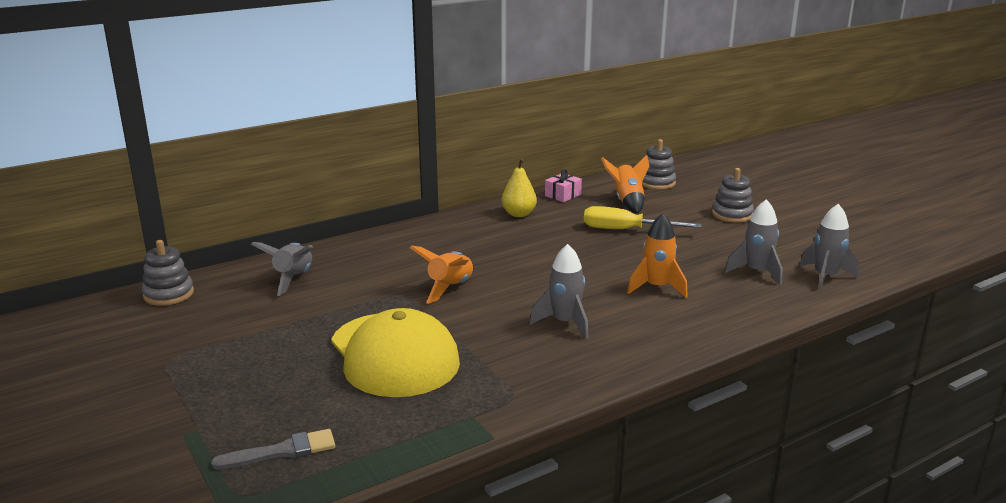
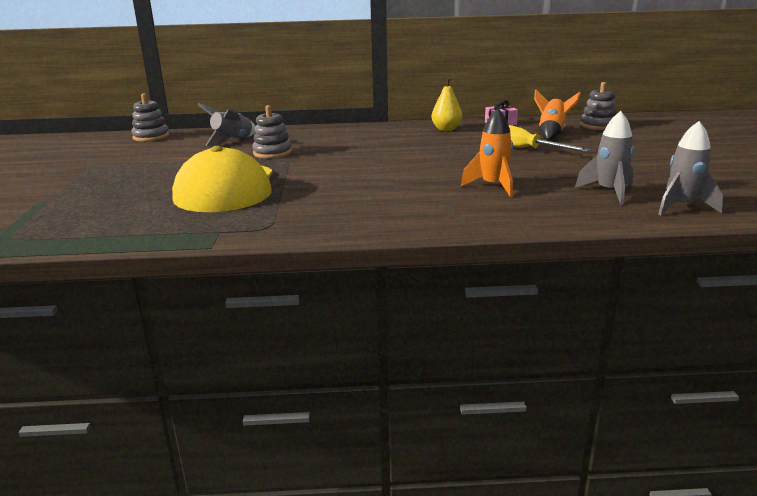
camera: 30 degrees right, 0 degrees up
(282, 451) = (73, 222): grey brush -> none
(450, 288) = (325, 161): orange rocket -> none
(565, 323) = (378, 194): grey rocket -> none
(732, 215) = (643, 153): grey stacking toy -> grey stacking toy (272, 153)

